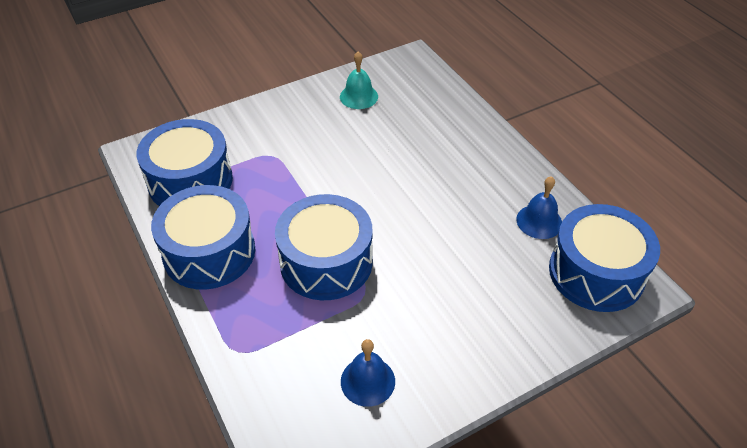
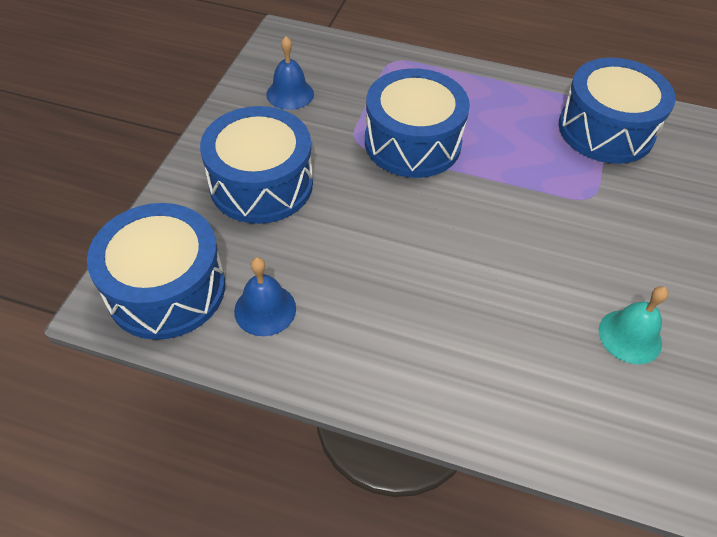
camera: 135 degrees right, 5 degrees up
(209, 252) = (502, 95): blue drum -> blue drum (261, 184)

